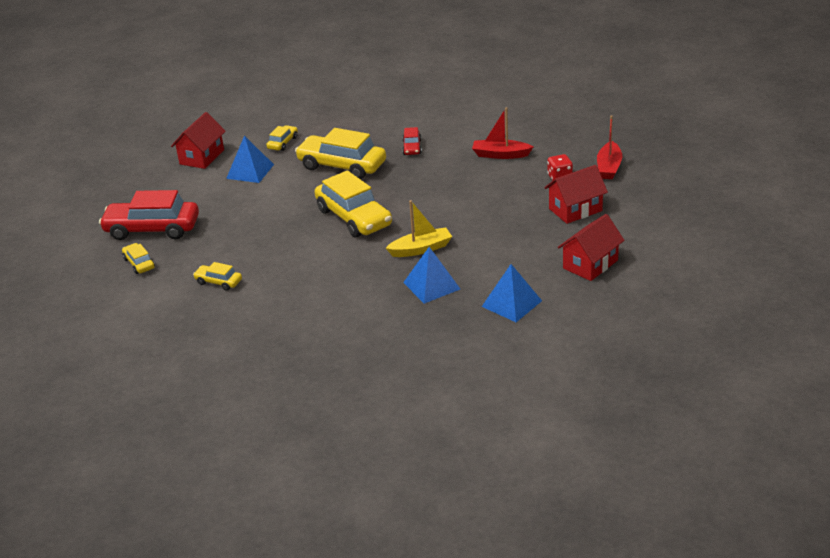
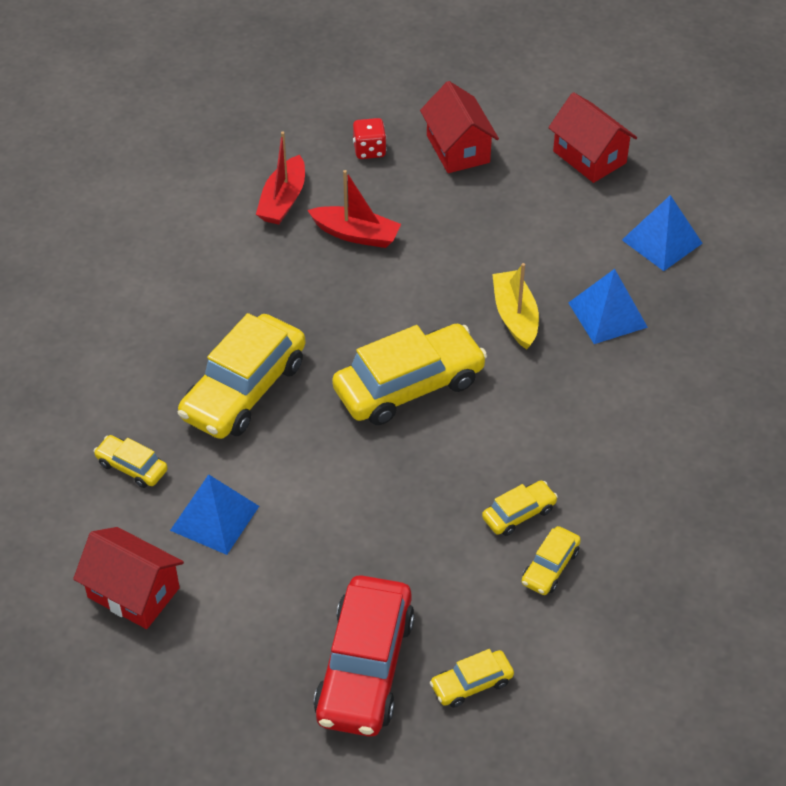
camera: 85 degrees left, 15 degrees up
(258, 267) = (519, 513): none -> yellow car
(412, 147) = (219, 297): red car -> none
(609, 167) = (359, 99): red boat -> red boat (356, 234)

